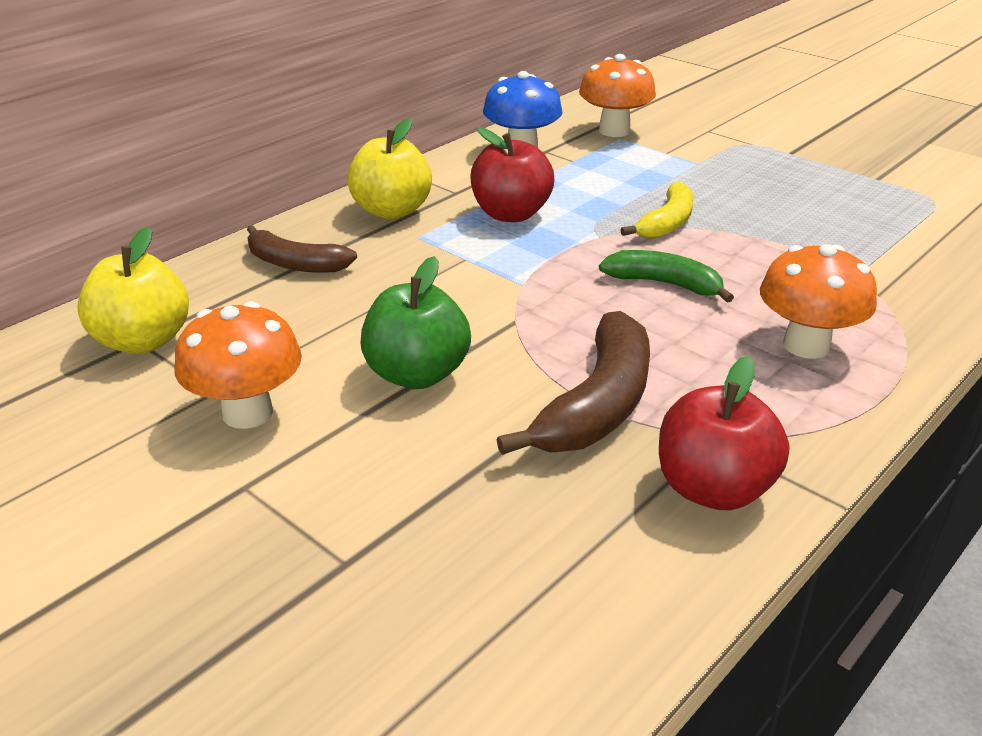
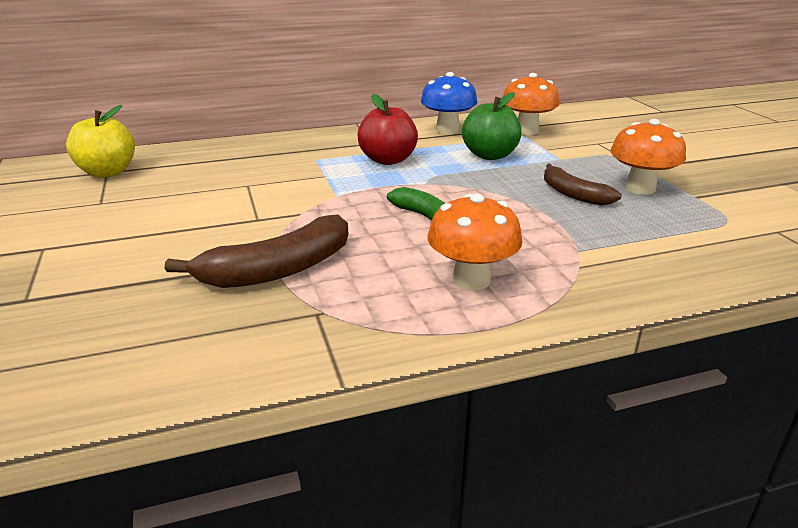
camera: 30 degrees right, 5 degrees down
(247, 413) = (98, 216): orange mushroom -> orange mushroom (640, 188)
(295, 263) = (231, 157): brown banana -> brown banana (573, 194)
(392, 211) = (321, 144): yellow apple -> none
(417, 374) = (205, 224): green apple -> green apple (490, 155)
(666, 223) = (483, 186): yellow banana -> none
(713, 489) = (271, 340): red apple -> none

